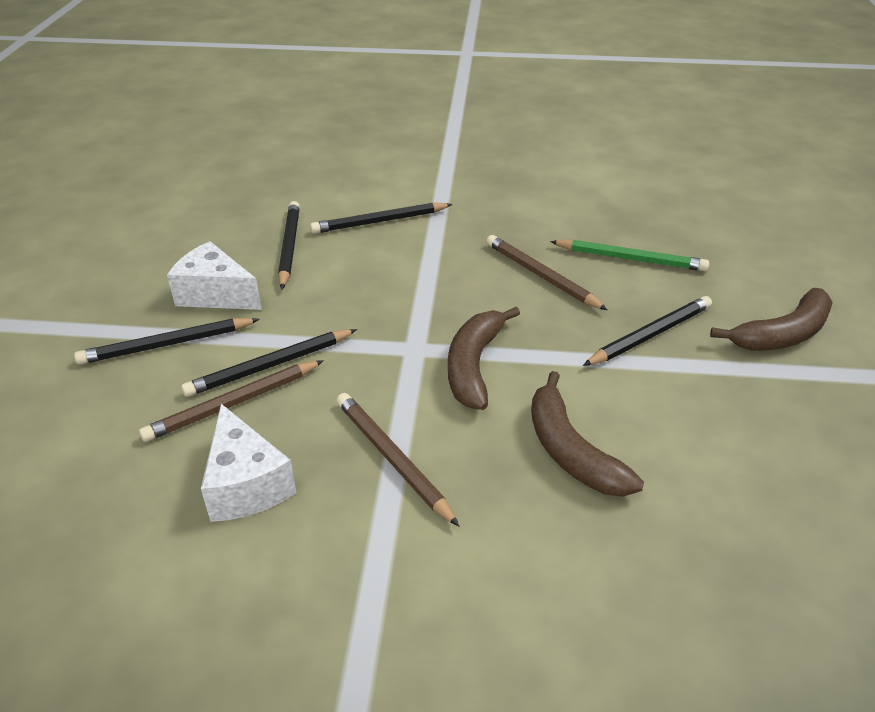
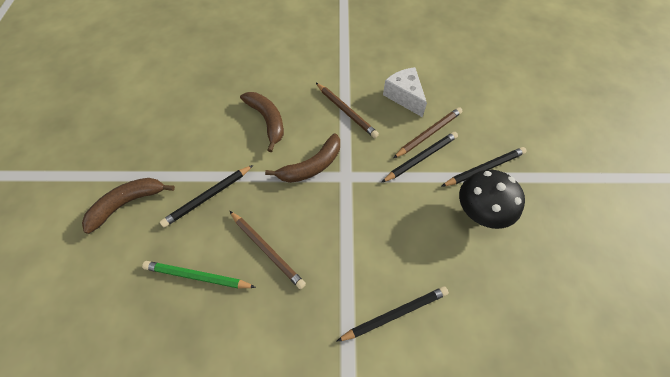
camera: 175 degrees right, 20 degrees up
(215, 294) = (480, 212): white cheese -> black mushroom
(289, 246) = (455, 271): black pencil -> none
(474, 366) = (312, 166): brown banana -> brown banana turned 45 degrees clockwise

